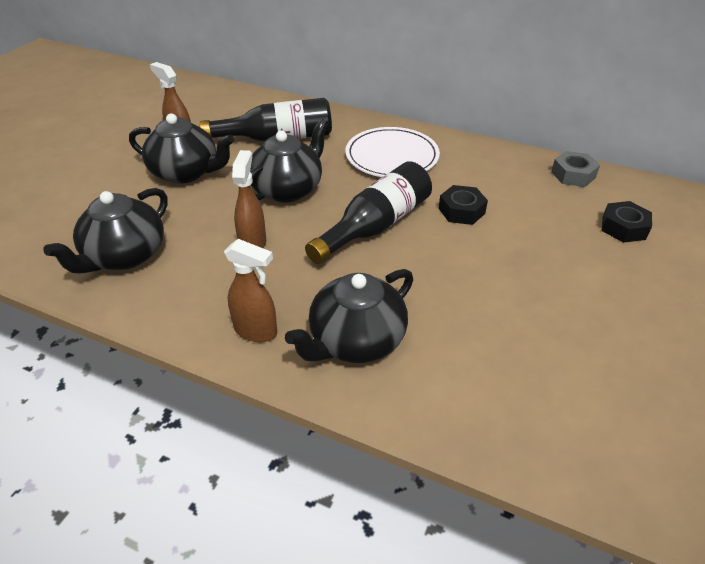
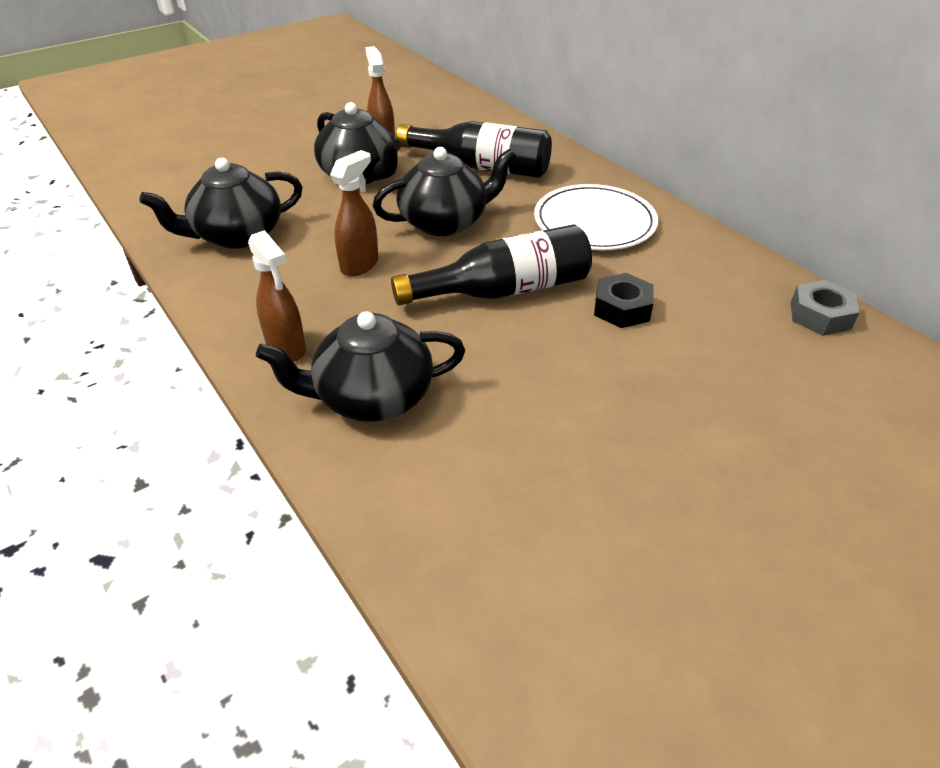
camera: 30 degrees right, 0 degrees up
(623, 228) = (831, 404): black nut -> none

